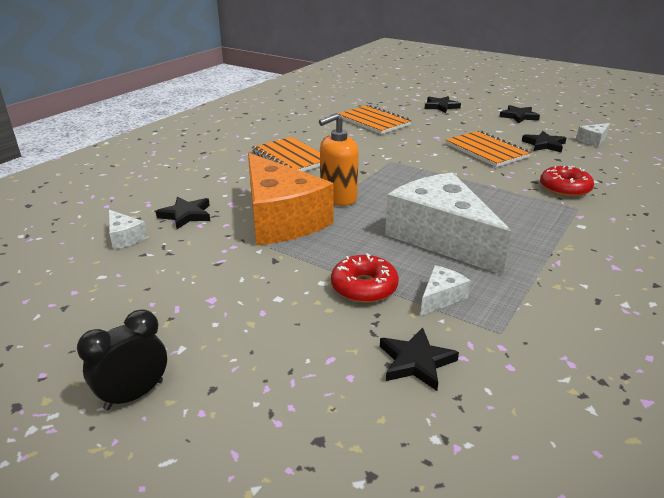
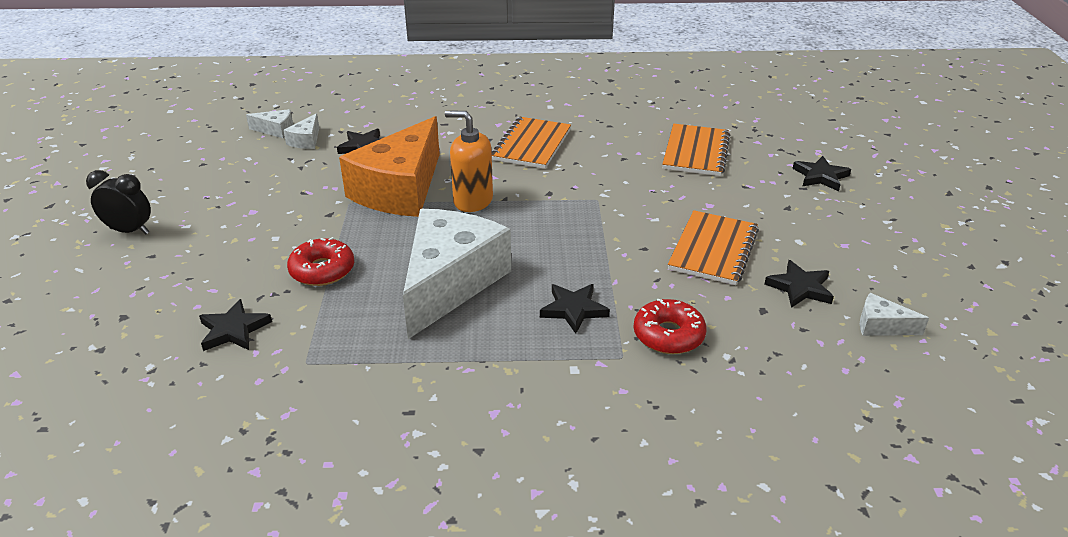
camera: 55 degrees right, 5 degrees up
(441, 297) = (337, 314): white cheese -> white cheese (276, 130)
(519, 116) = (881, 242): black star -> black star (574, 310)

